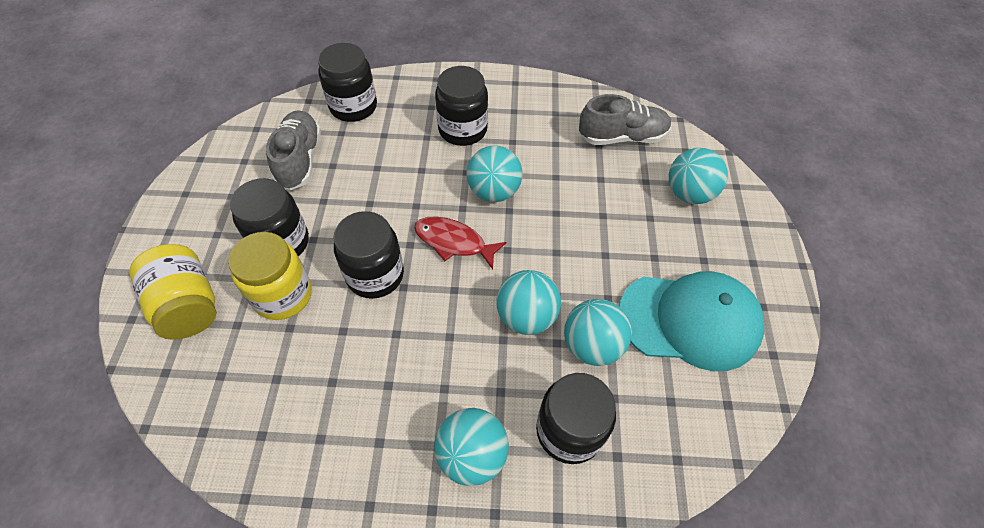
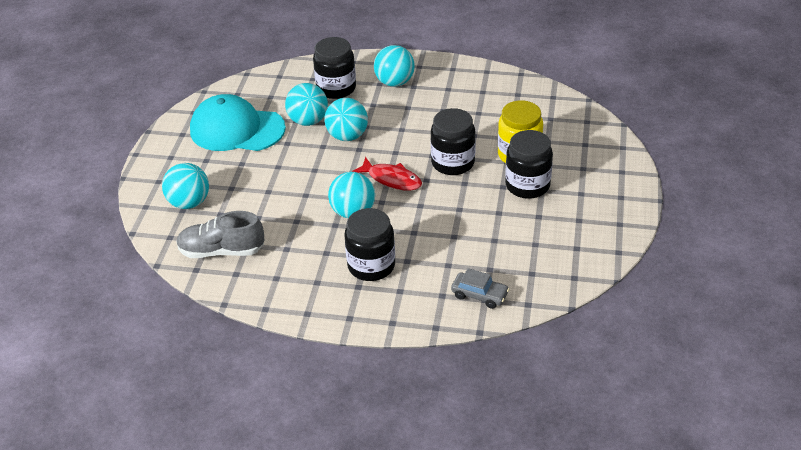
camera: 170 degrees left, 15 degrees down
(188, 305) = (585, 152): yellow jar -> none
(300, 160) = (525, 246): grey shoe -> none
(353, 106) = (479, 295): black jar -> grey car

